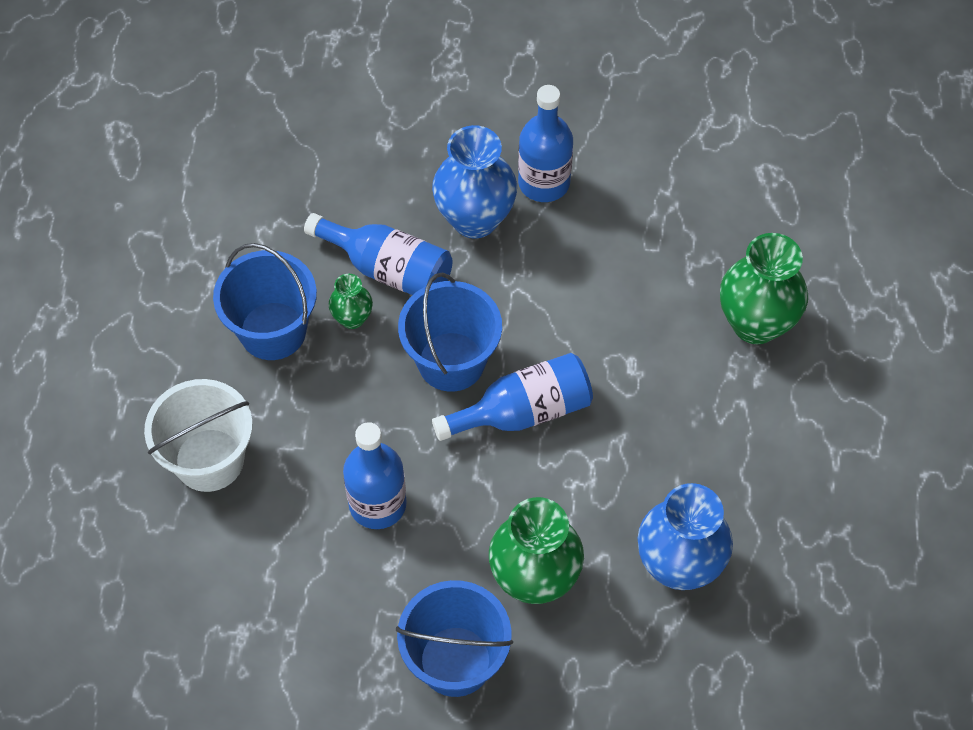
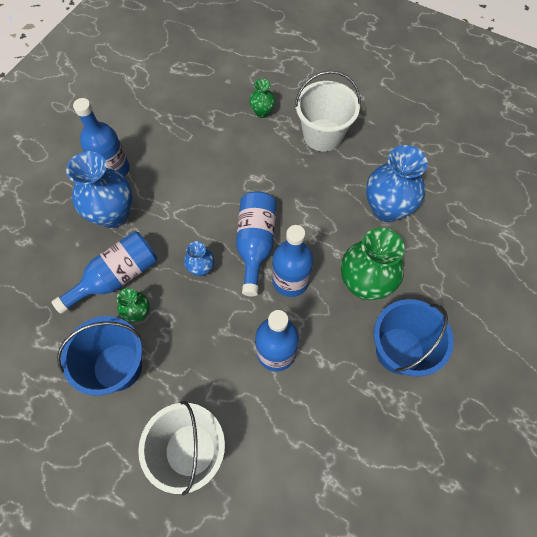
camera: 65 degrees left, 5 degrees up
(451, 361) = (201, 268): blue bucket -> blue vase
(490, 479) = (290, 280): none -> blue bottle
(755, 323) = (262, 112): green vase -> green vase, size x0.51
(763, 425) = (323, 135): none -> white bucket

